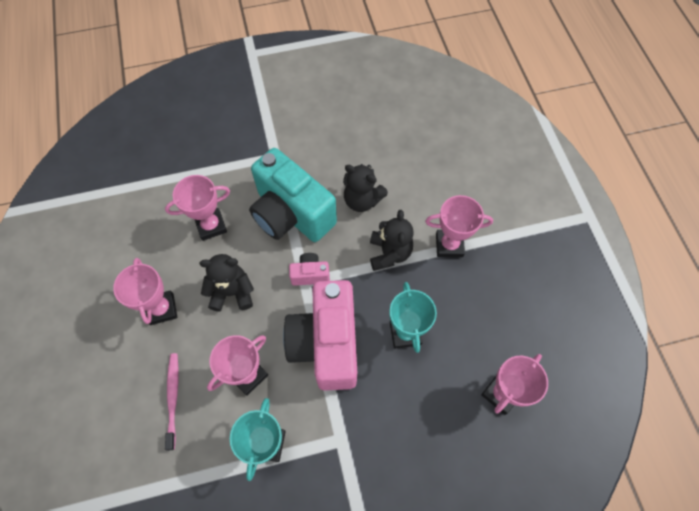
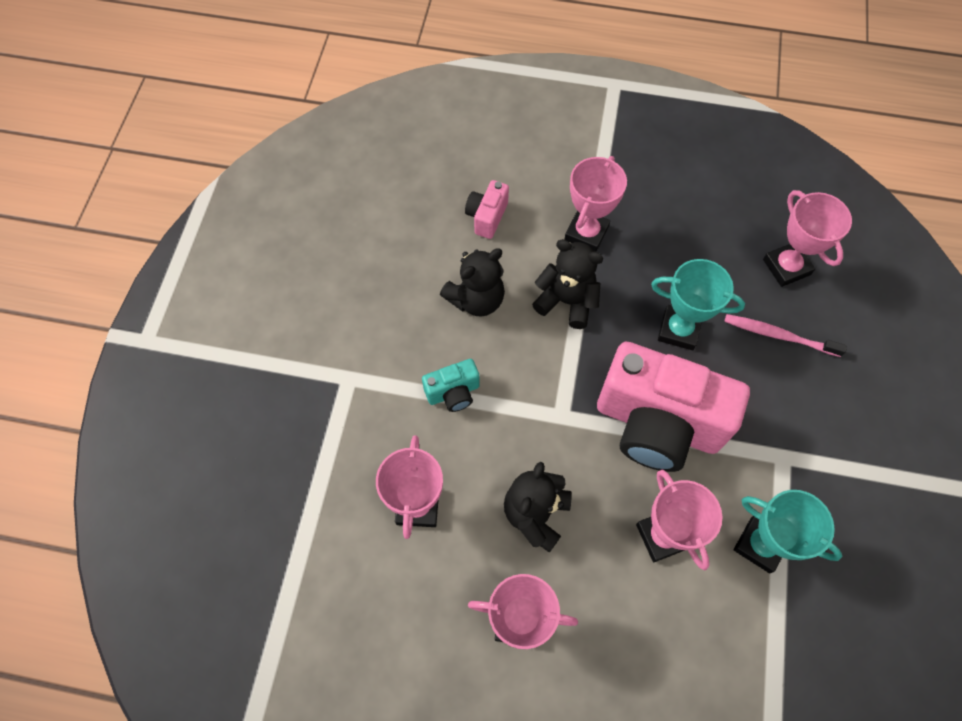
camera: 65 degrees left, 0 degrees up
(173, 397) = (657, 648): pink toothbrush -> pink toothbrush (778, 335)
(291, 214) = (453, 393): turquoise camera -> turquoise camera, size x0.43
(310, 274) = (554, 405): pink camera -> pink camera (487, 217)

